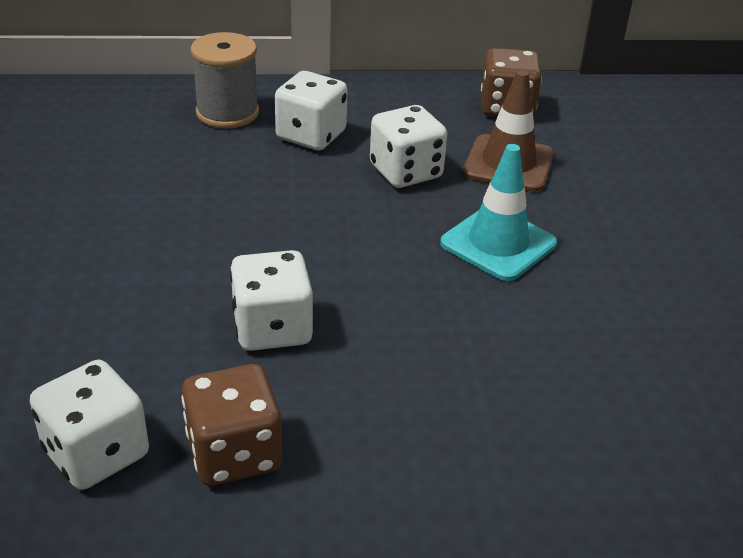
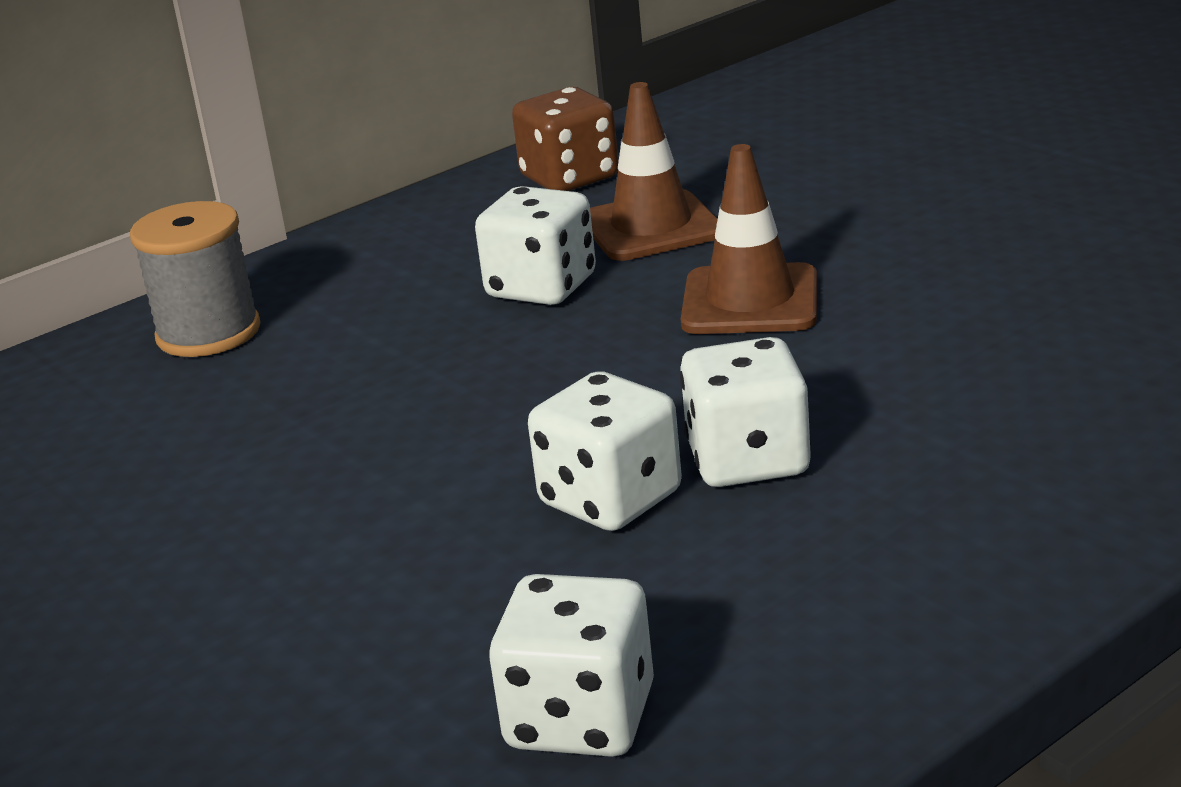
camera: 30 degrees left, 10 degrees down
(234, 453) = (746, 625): brown dice -> none
(311, 136) = (364, 306): white dice -> white dice (748, 460)
(498, 243) = (750, 301): turquoise traffic cone -> brown traffic cone

